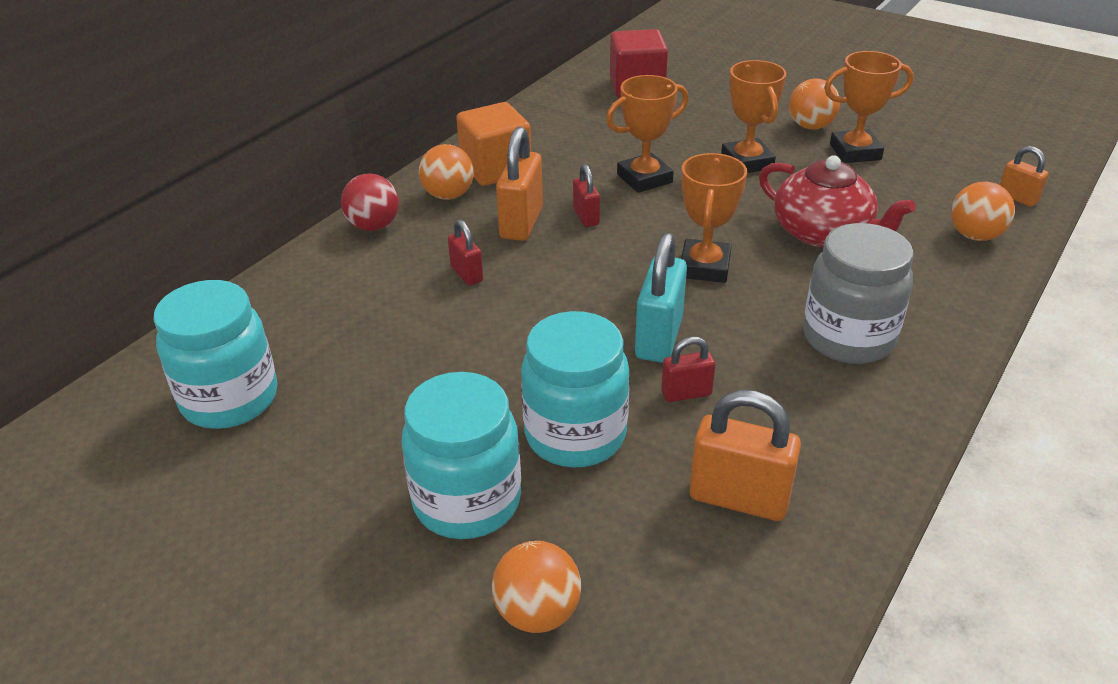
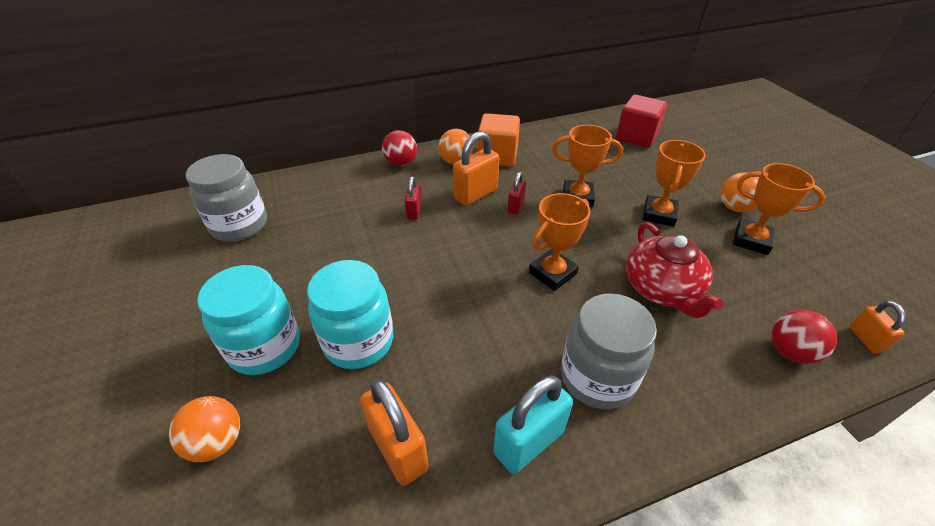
camera: 35 degrees right, 5 degrees up
(230, 399) = (239, 225): turquoise jar -> grey jar
(659, 338) = (472, 306): turquoise padlock -> turquoise padlock (528, 442)
(686, 393) = (448, 353): red padlock -> none
(975, 235) = (790, 352): orange ball -> red ball

